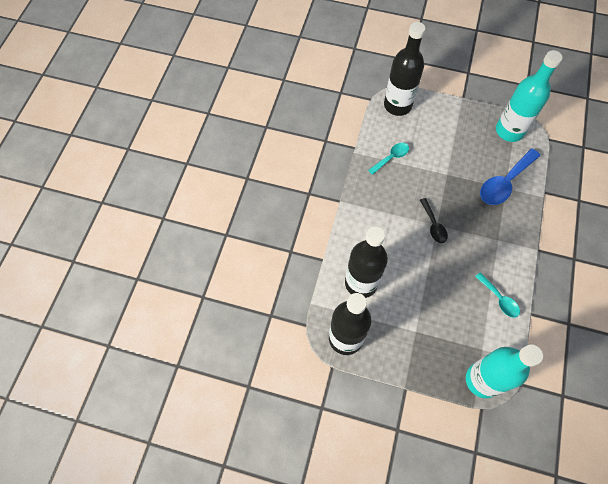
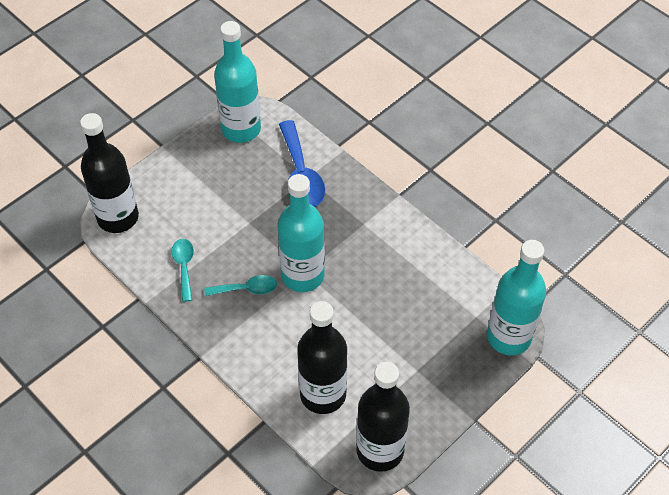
camera: 60 degrees left, 10 degrees down
(433, 225) = (302, 275): black spoon -> turquoise bottle
(499, 299) = (431, 265): turquoise spoon -> turquoise spoon (246, 289)

